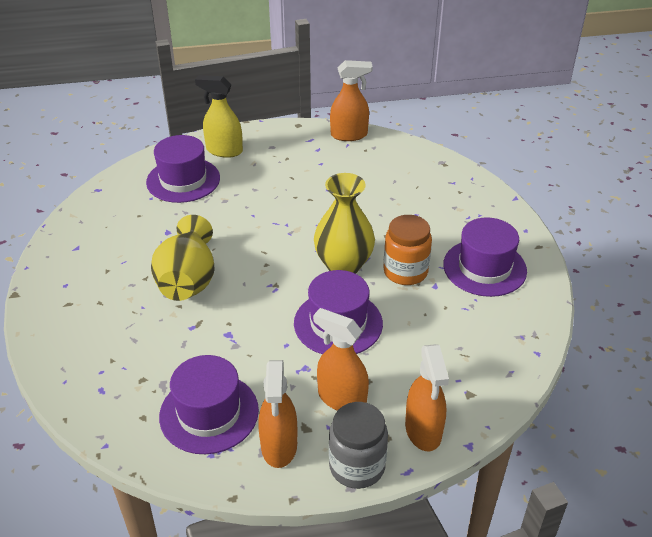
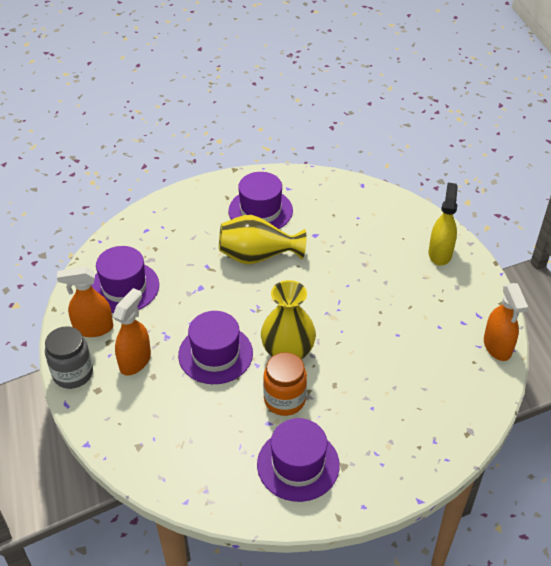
camera: 85 degrees right, 5 degrees up
(183, 180) = (387, 233): purple hat -> purple hat (260, 210)
(423, 431) = (102, 414): orange spray bottle -> none

